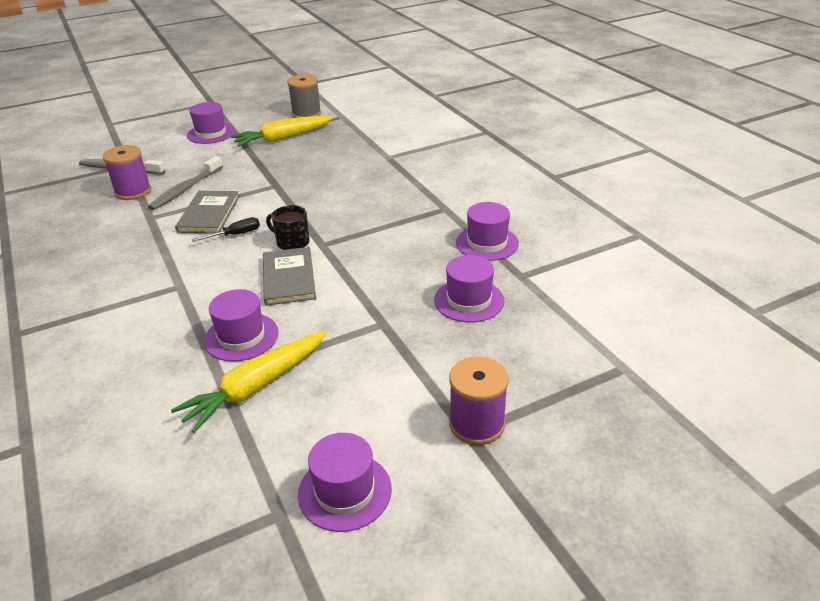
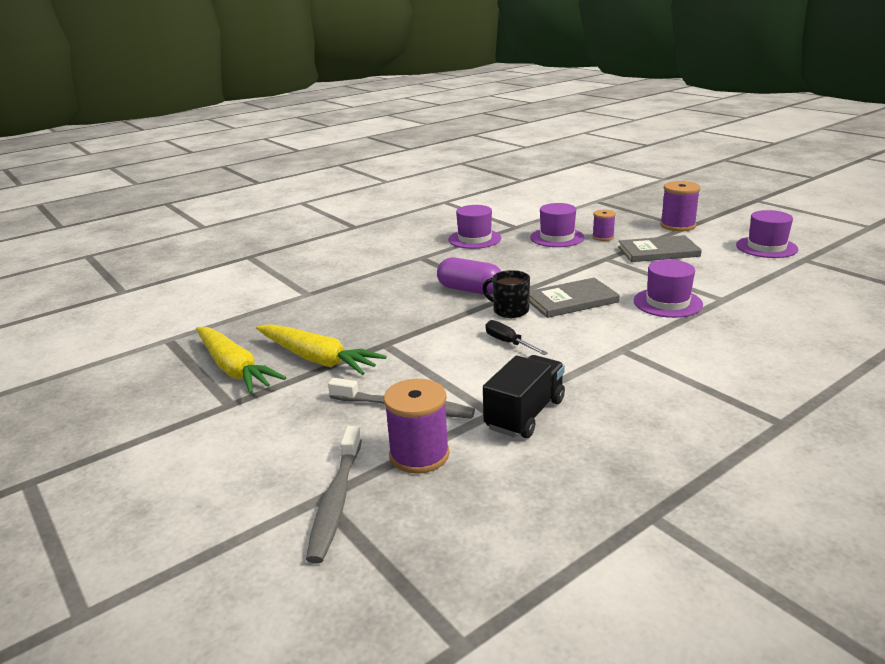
camera: 100 degrees left, 10 degrees down
(136, 229) = (525, 414): none -> black truck
(209, 214) = (468, 371): grey book -> grey book (658, 252)
(211, 133) = (195, 440): purple hat -> none
(256, 387) = (716, 286): yellow carrot -> yellow carrot (317, 359)
(292, 242) = (510, 310): black mug -> black mug turned 105 degrees clockwise
(306, 114) = (144, 368): grey spool -> none
(348, 227) = (470, 290): none -> purple capsule
(455, 337) = (603, 237): none -> purple spool

